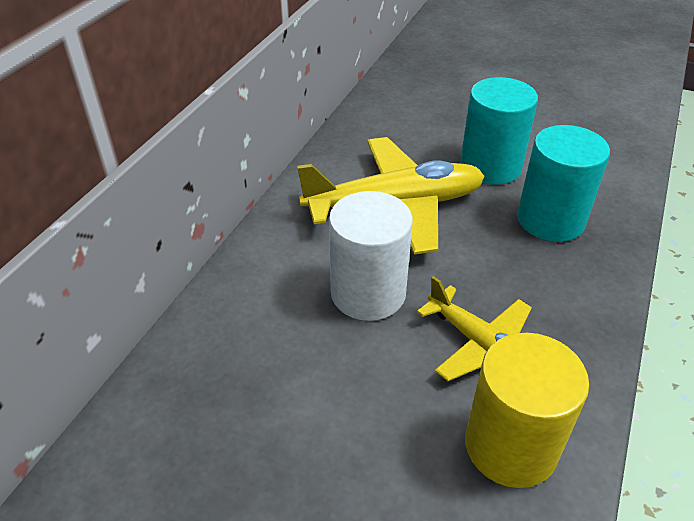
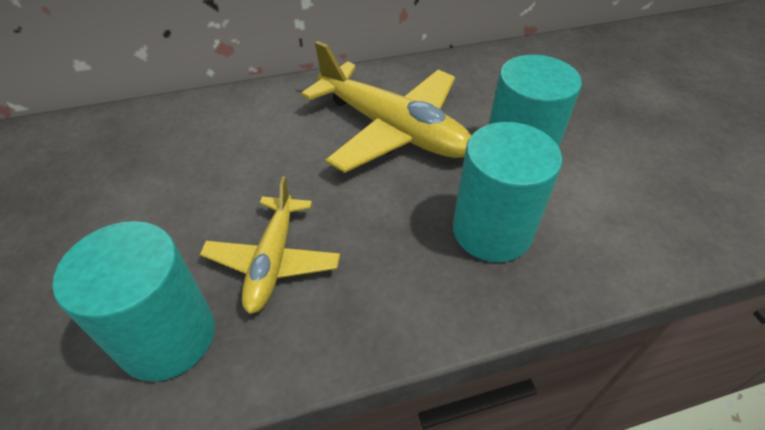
camera: 50 degrees right, 5 degrees up
(368, 293) = (275, 167): white cylinder -> none
(510, 446) = (167, 336): yellow cylinder -> turquoise cylinder

